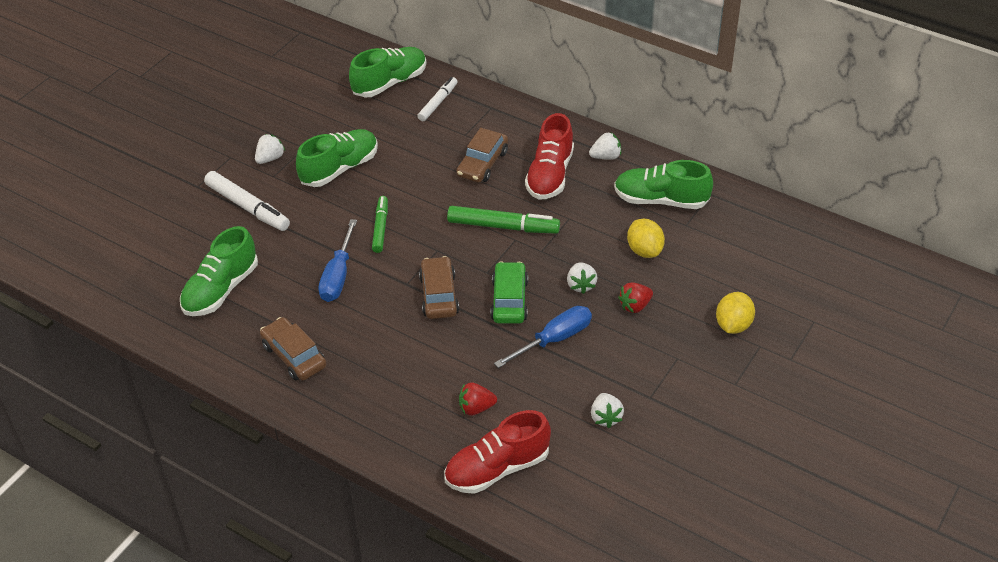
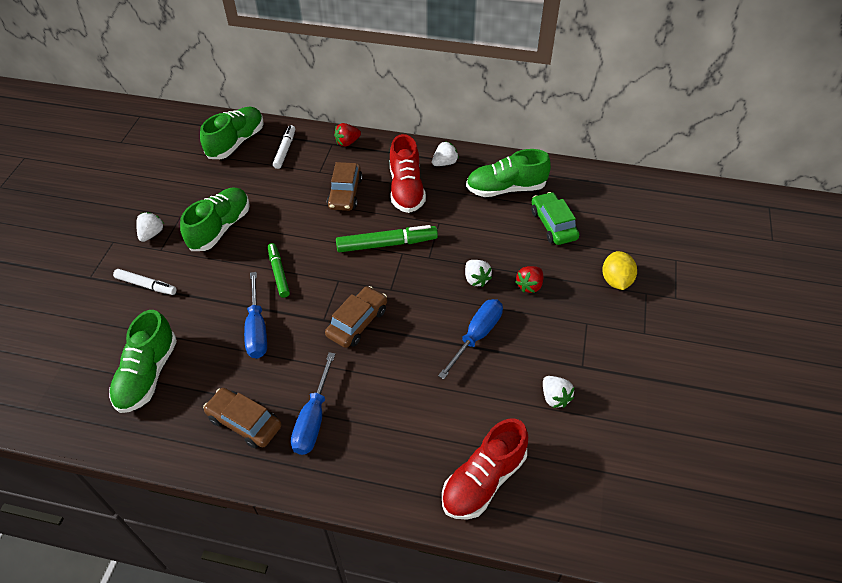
camera: 20 degrees left, 5 degrees up
(248, 207) = (146, 285): white marker -> white marker, size x0.65
(359, 371) = (313, 419): none -> blue screwdriver
(439, 295) = (357, 322): brown car -> brown car turned 60 degrees clockwise
(476, 408) = (437, 424): red strawberry -> red strawberry (347, 142)
(509, 300) = (421, 310): green car -> green car (553, 224)
(644, 250) = (513, 234): yellow lemon -> none

